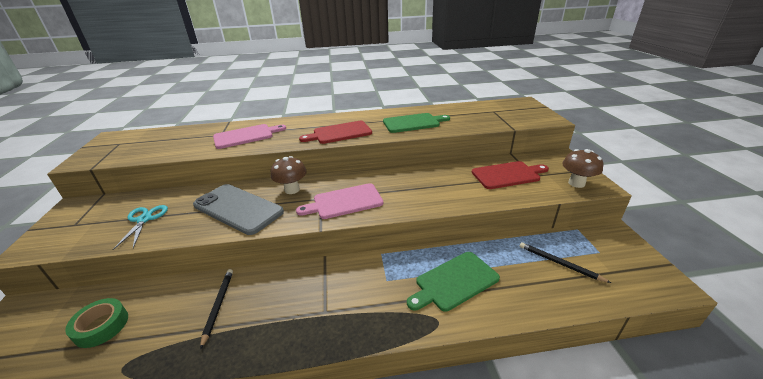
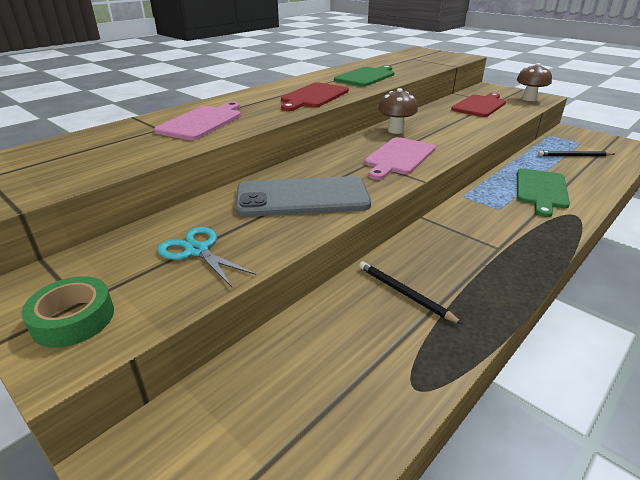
camera: 40 degrees left, 0 degrees up
(101, 326) = (311, 383): green tape -> green tape (73, 319)
(292, 190) = (325, 166): brown mushroom -> brown mushroom (395, 130)

